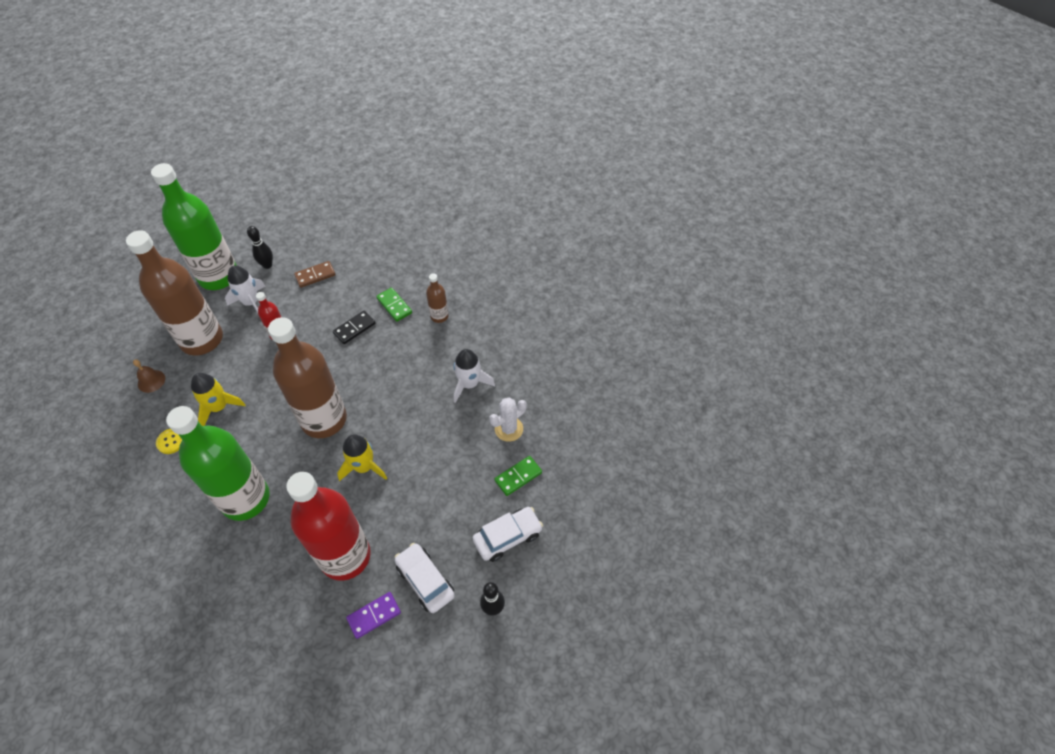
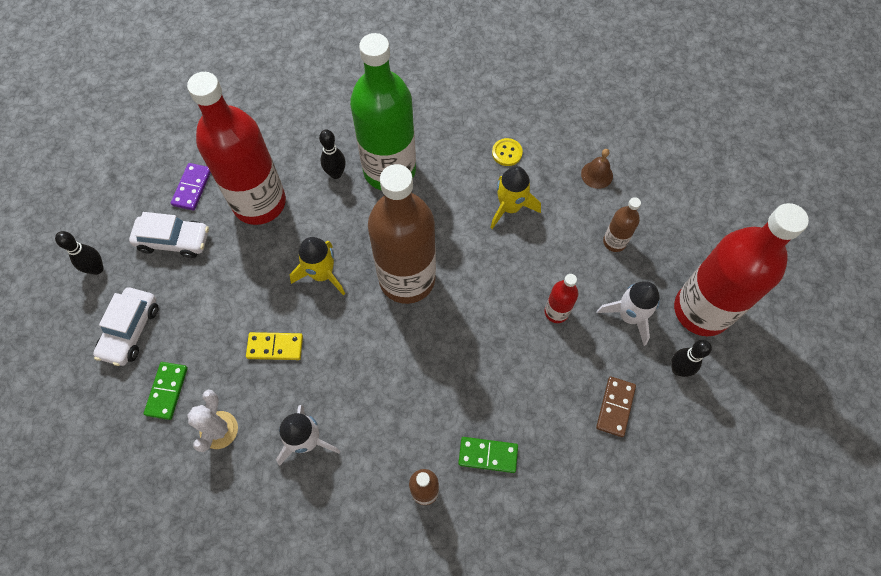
camera: 135 degrees right, 10 degrees up
(202, 339) = (614, 242): brown bottle -> brown bottle, size x0.43
(218, 276) = (701, 310): green bottle -> red bottle
(277, 530) = (336, 174): none -> black bowling pin
(354, 328) = (494, 388): black domino -> none
(435, 447) = (275, 347): none -> yellow domino

